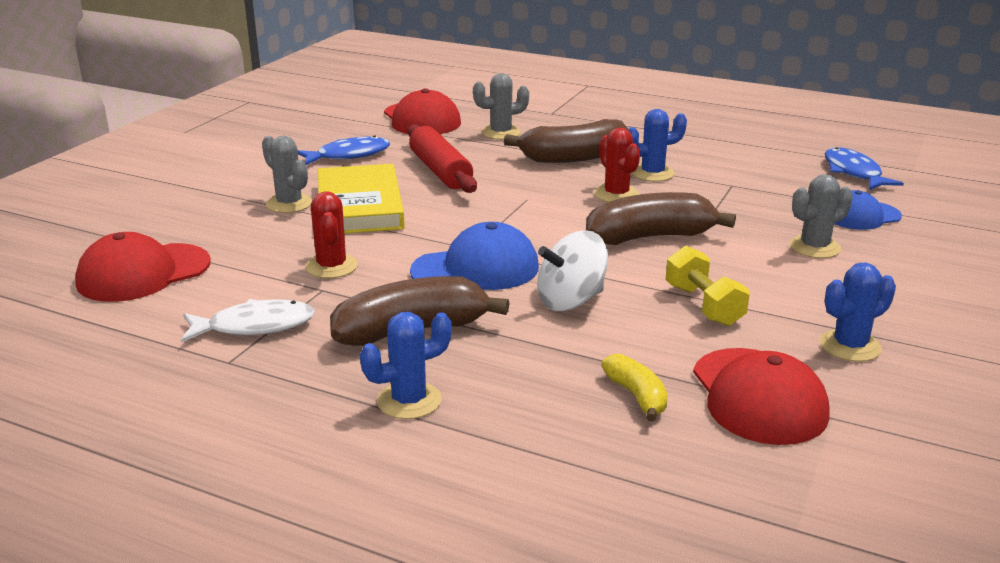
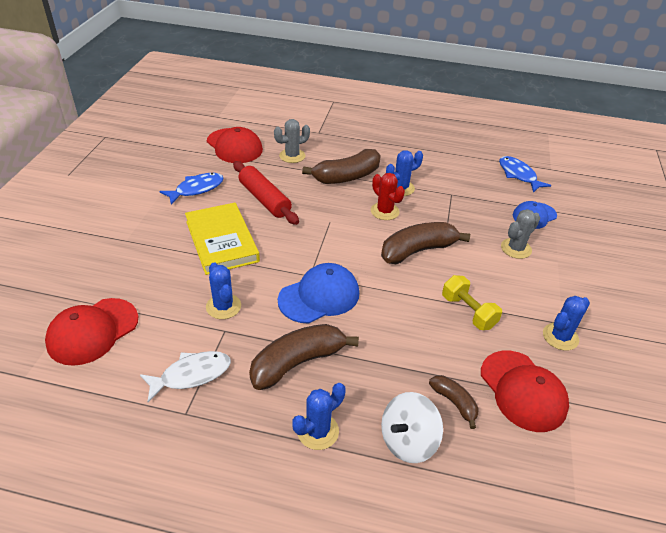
camera: 15 degrees left, 15 degrees up
(289, 204) = (172, 245): grey cactus -> none
(331, 266) = (223, 306): red cactus -> blue cactus
(571, 301) = (388, 319): white spinning top -> white spinning top (408, 441)
(637, 396) = (454, 402): yellow banana -> brown banana

